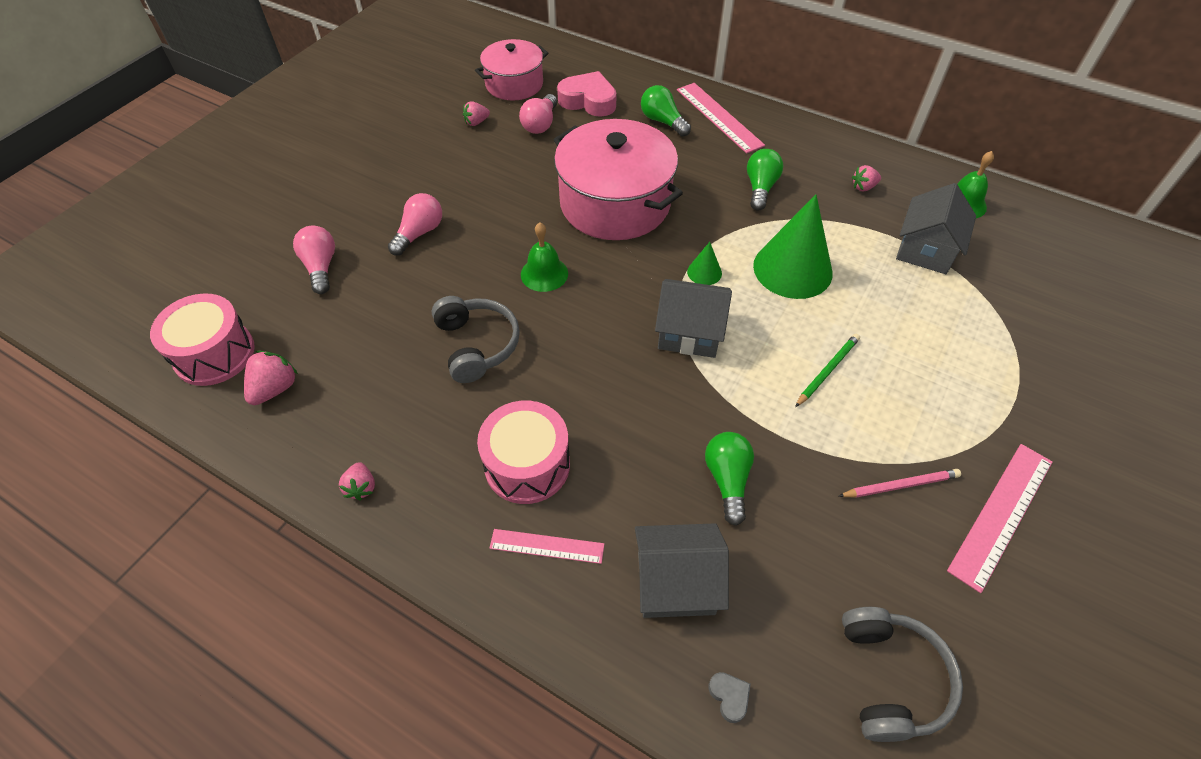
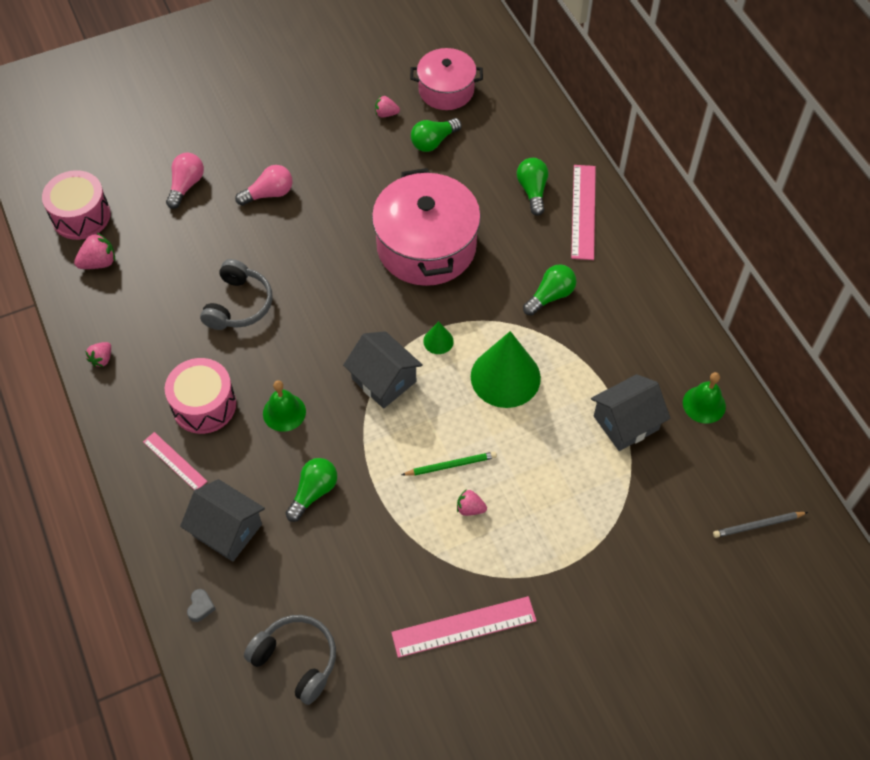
camera: 35 degrees right, 5 degrees up
(540, 124) = (433, 142): pink light bulb -> green light bulb
(544, 274) = (326, 276): green bell -> green bell (284, 412)
(588, 101) = (491, 138): pink heart -> none
(863, 187) = (635, 342): pink strawberry -> pink strawberry (470, 508)
(890, 678) = (296, 660): grey headphones -> grey headphones turned 90 degrees counterclockwise
(900, 485) = (418, 567): pink pencil -> none
(1106, 268) = (758, 525): none -> grey pencil

